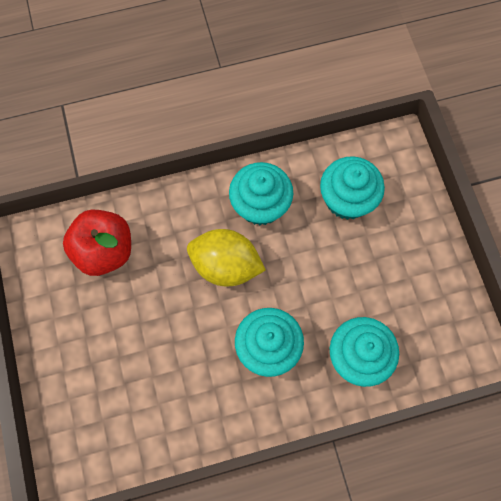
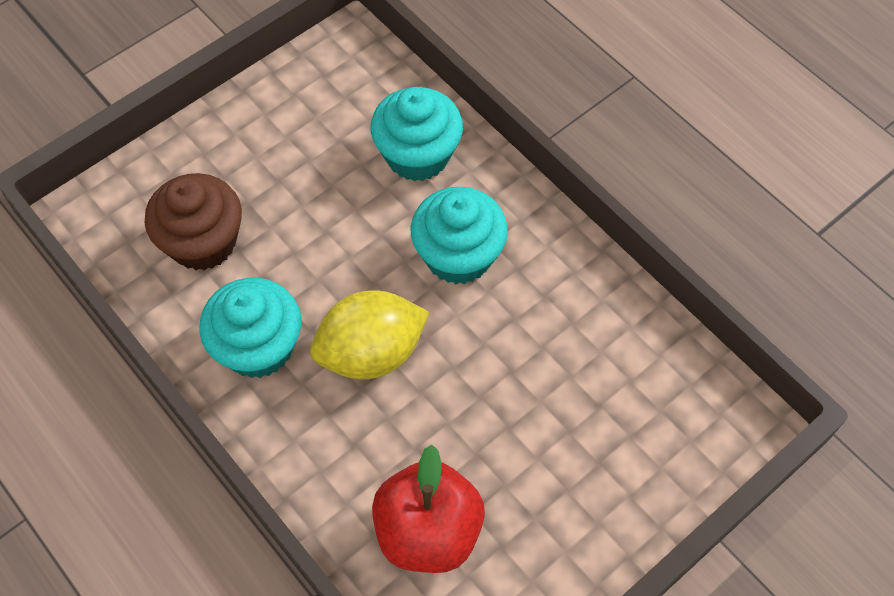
camera: 115 degrees left, 10 degrees down
(226, 265) = (371, 353): yellow lemon -> yellow lemon turned 75 degrees clockwise
(347, 199) = (203, 242): turquoise cupcake -> brown cupcake

